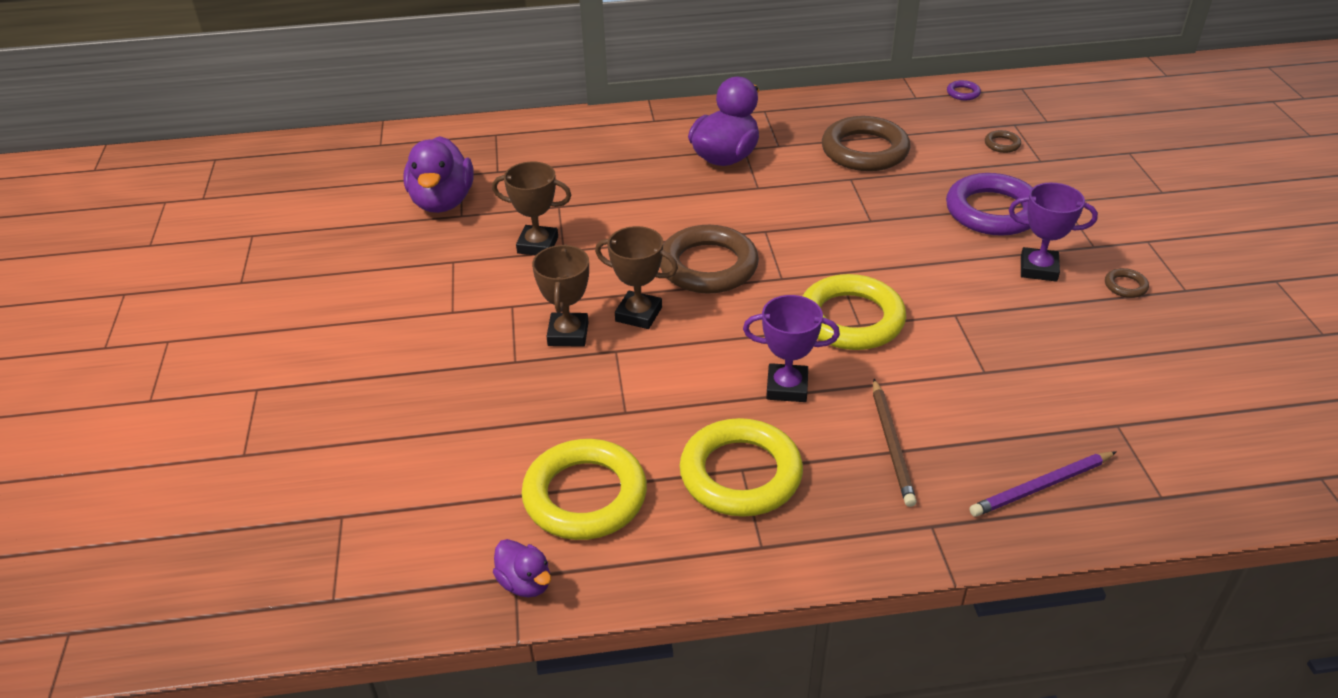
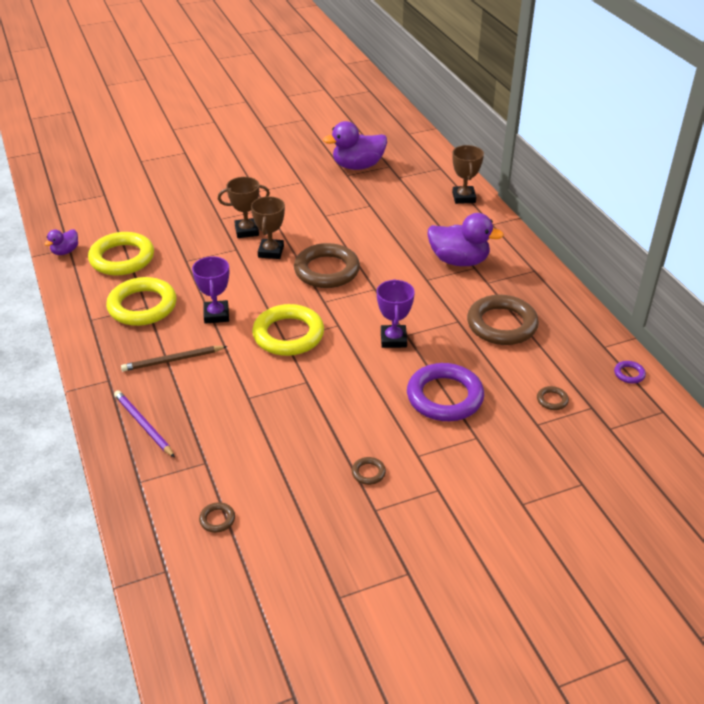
camera: 75 degrees right, 0 degrees up
(538, 245) = (326, 206): brown trophy -> brown trophy (464, 197)
(1038, 269) = (375, 423): purple trophy -> purple trophy (393, 339)
(1222, 421) = (217, 519): none -> brown ring

